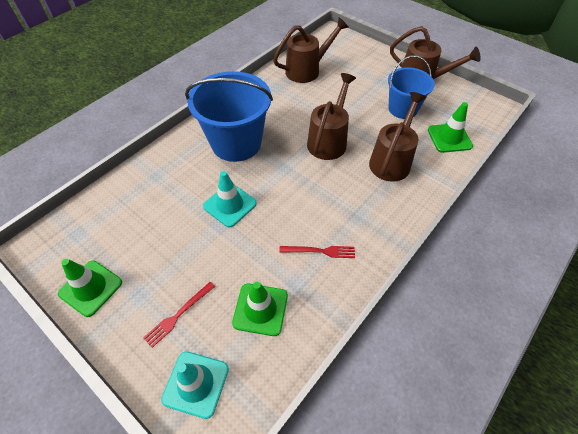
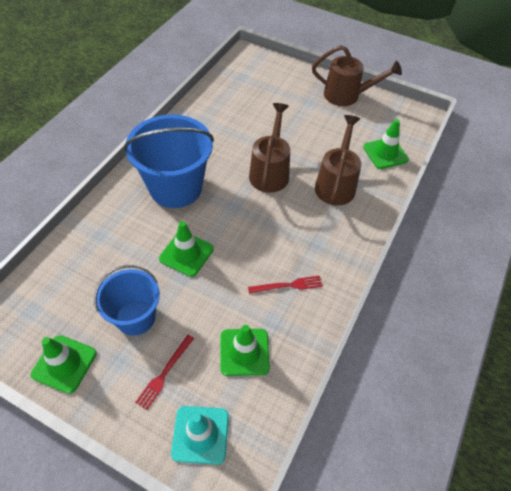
camera: 15 degrees left, 0 degrees up
(230, 205) = (186, 254): turquoise traffic cone -> green traffic cone
(307, 70) = (230, 98): brown watering can -> none
(402, 109) = (335, 129): blue bucket -> blue bucket (135, 317)

